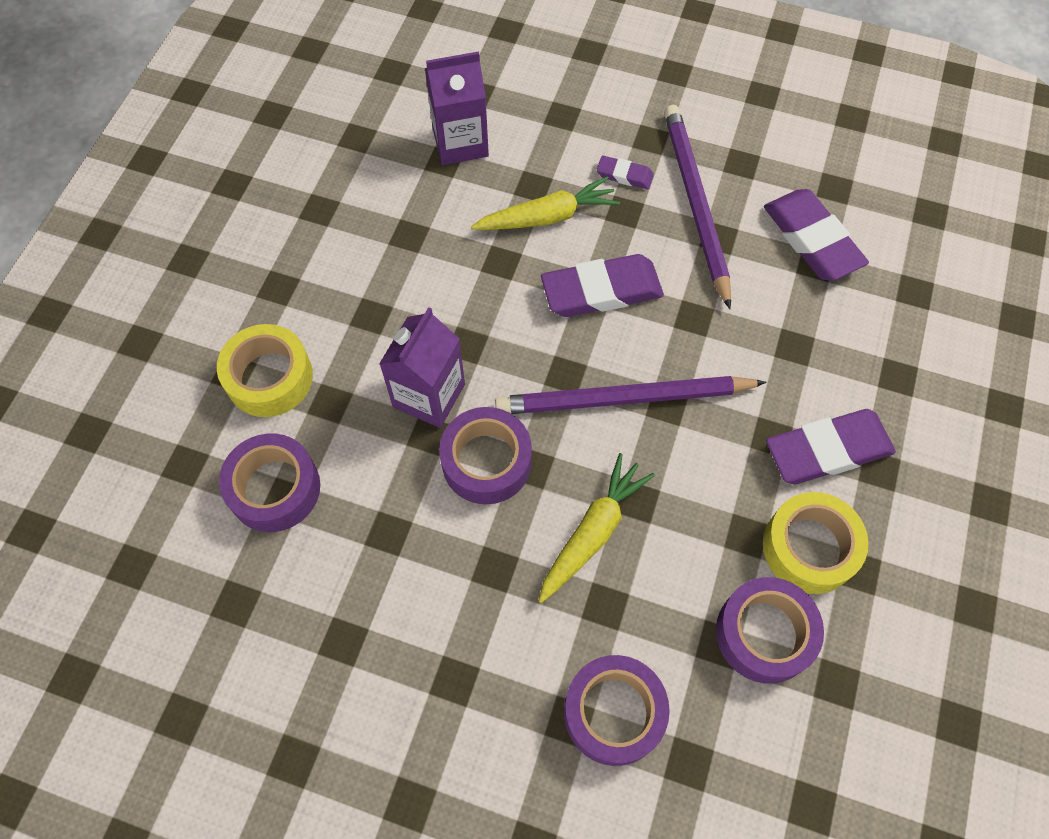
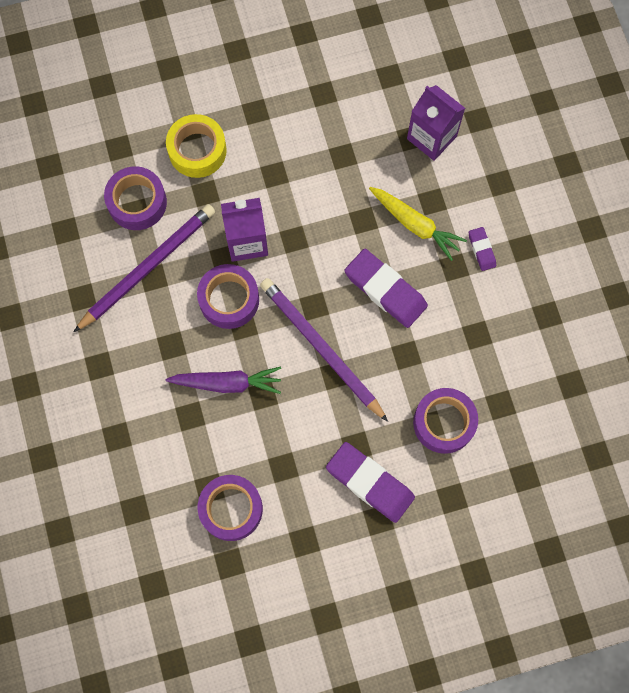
camera: 55 degrees right, 10 degrees up
(593, 532) = (227, 383): yellow carrot -> purple carrot
(613, 712) = (135, 456): purple tape -> purple tape (444, 423)
(695, 204) = (492, 305): purple pencil -> purple pencil (147, 267)
(809, 548) = (299, 506): yellow tape -> none
(812, 239) = (518, 392): purple eraser -> none

